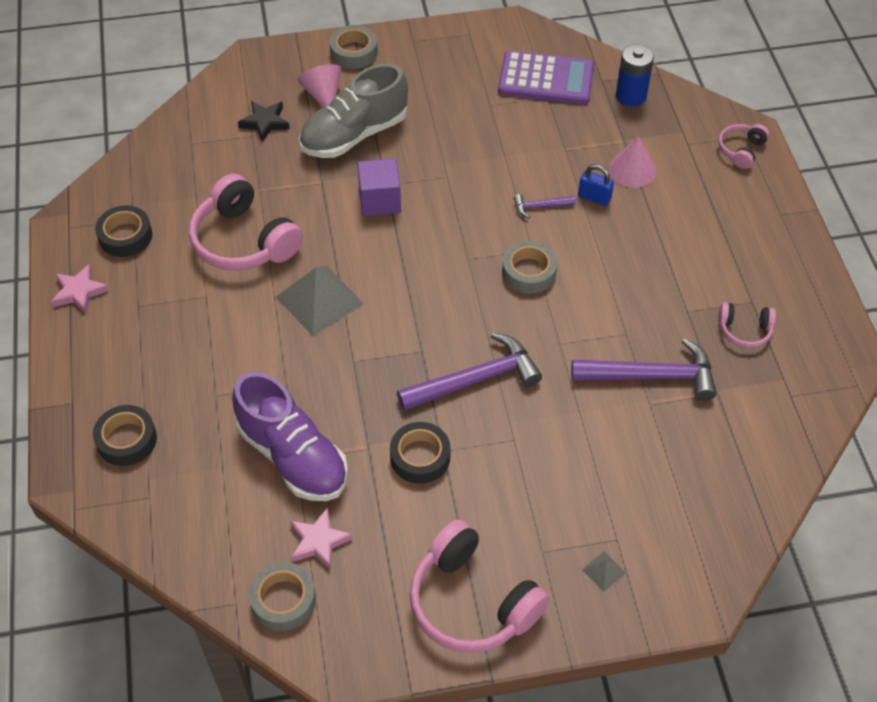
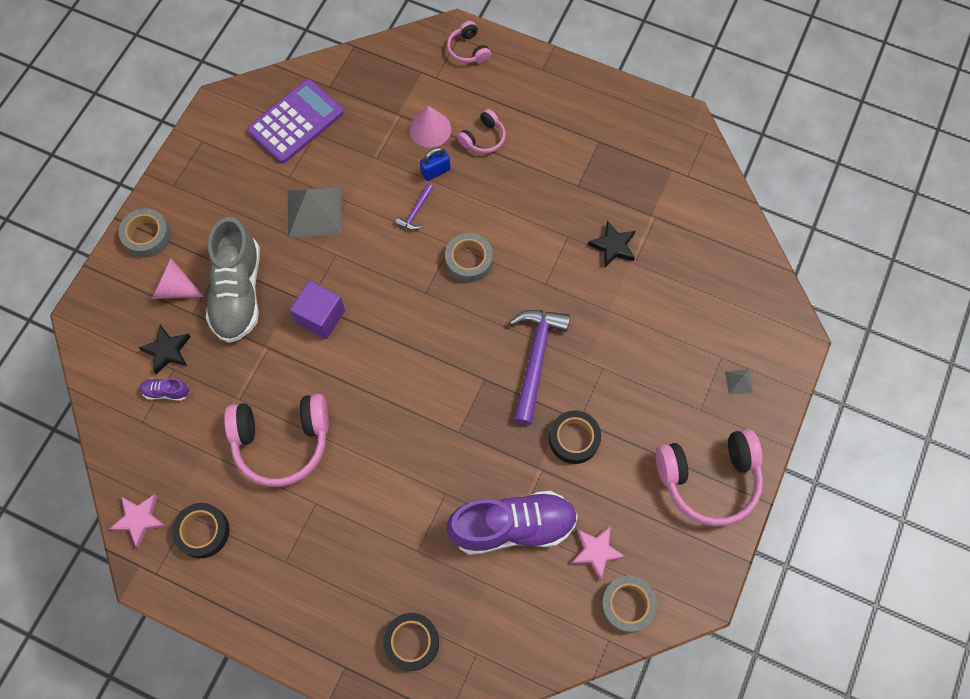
camera: 55 degrees left, 15 degrees up
(79, 292) = (234, 601): pink star -> pink star (139, 519)
(228, 143) = (166, 392): none -> purple shoe
(319, 300) = (384, 421): grey pyramid -> grey pyramid (314, 212)
(631, 96) = (361, 79): blue battery -> none
(651, 376) = (613, 246): purple hammer -> black star
(744, 330) = (618, 163): pink headphones -> pink headphones (483, 138)

